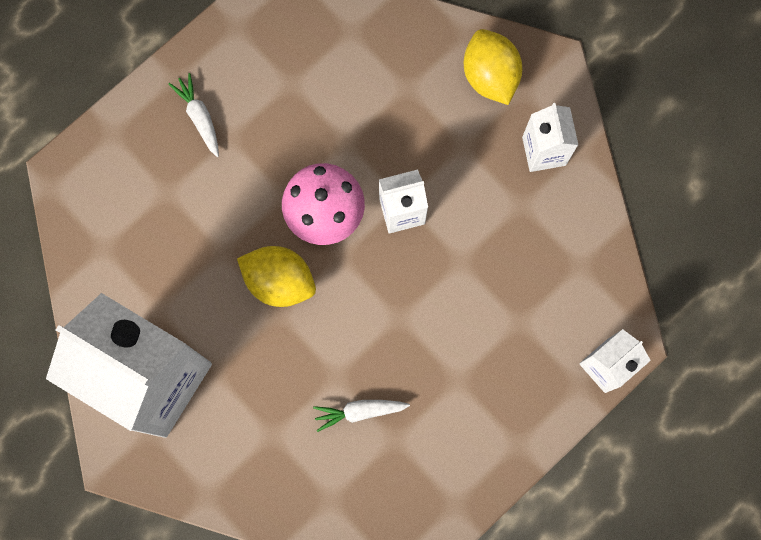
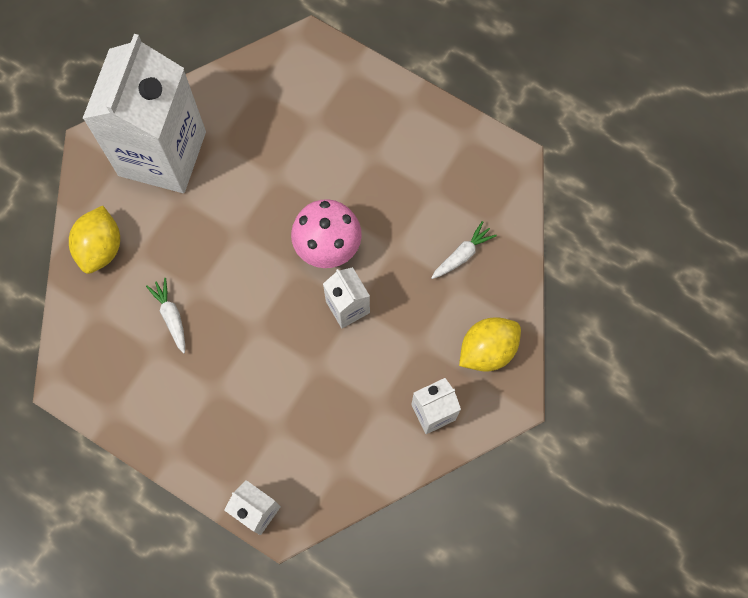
camera: 75 degrees right, 5 degrees down
(199, 117) = (383, 129): white carrot -> white carrot (462, 254)
(279, 281) = (263, 226): yellow lemon -> yellow lemon (100, 247)

